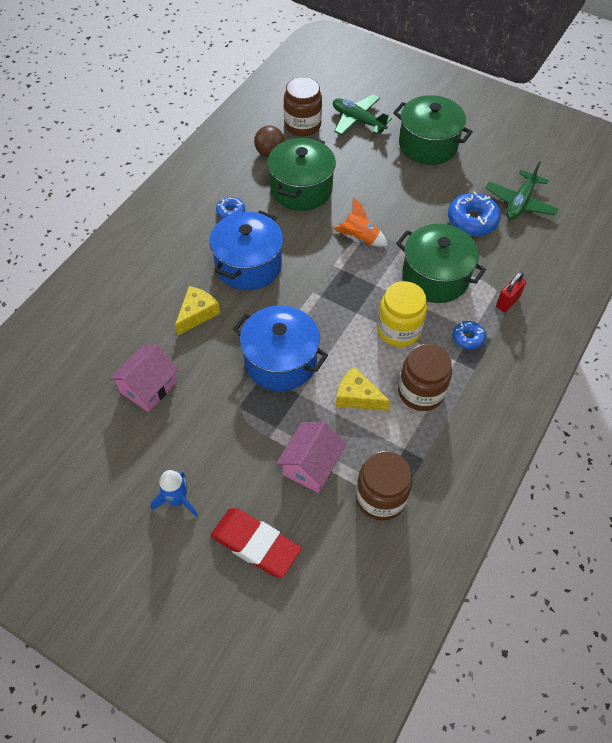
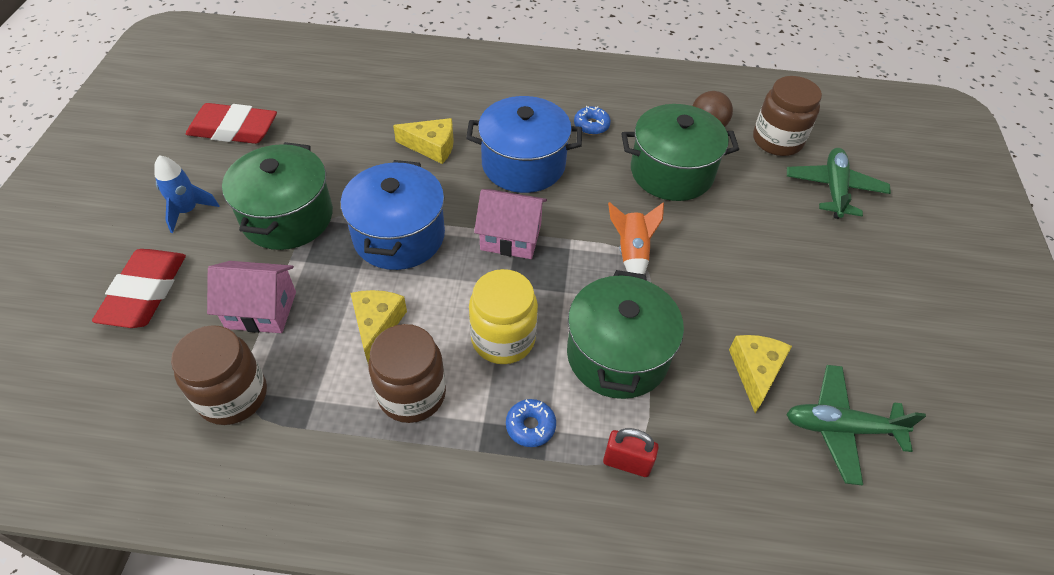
camera: 65 degrees right, 5 degrees down
(91, 448) = (233, 129): none -> red eraser
(148, 387) = (320, 143): pink house -> pink house (511, 237)
(428, 145) = (858, 276): green pot -> green pot (287, 217)
(472, 220) = (755, 371): blue donut -> yellow cheese

